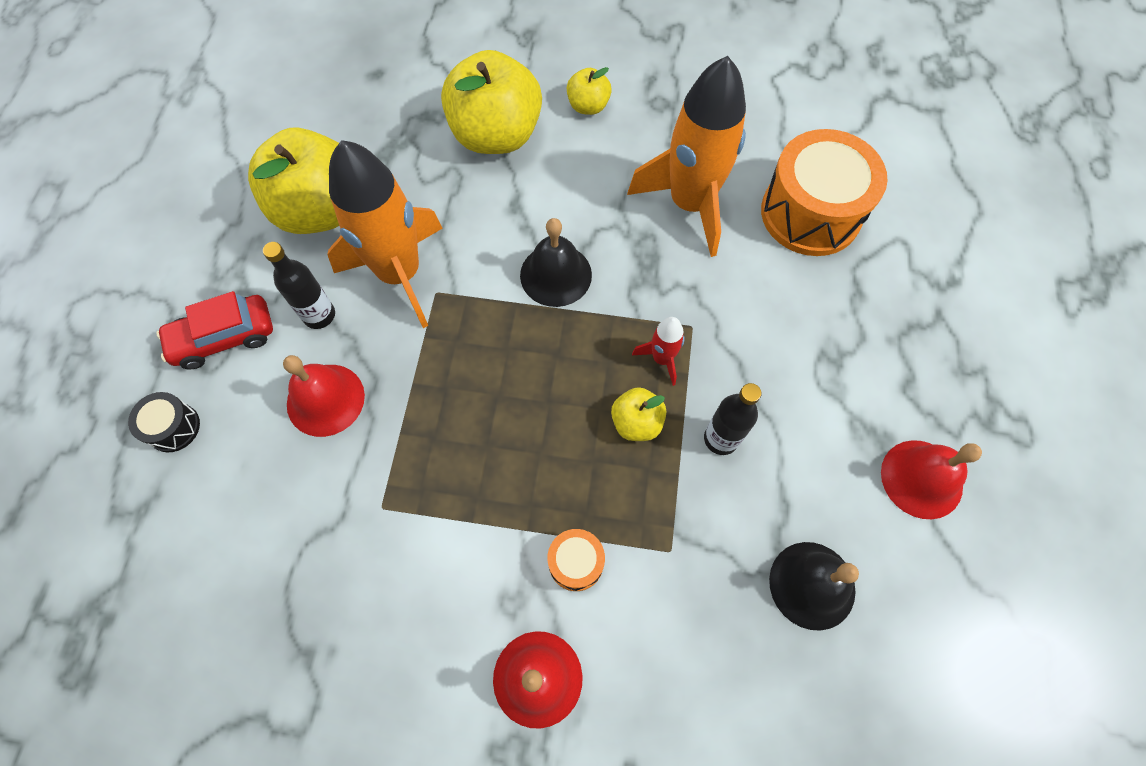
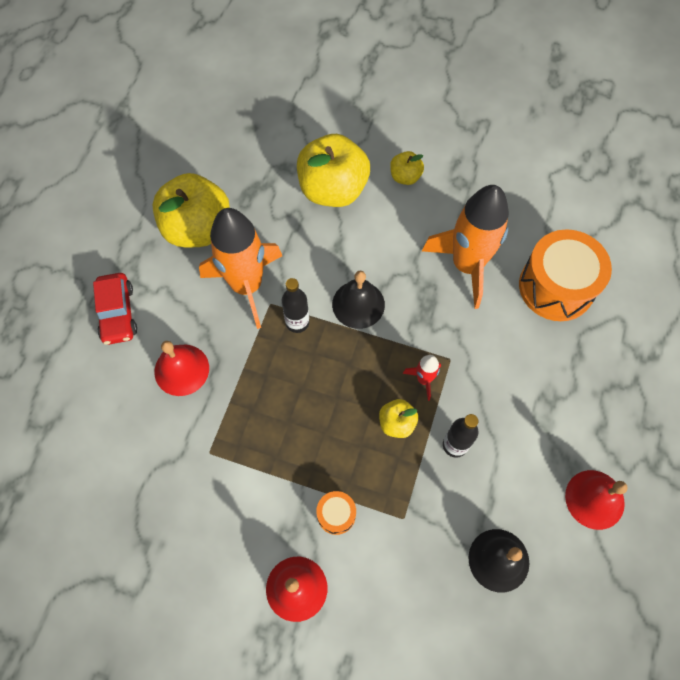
camera: 10 degrees right, 0 degrees up
(173, 427) = (76, 372): black drum -> none
(224, 338) = (118, 313): red car -> red car turned 90 degrees counterclockwise
(319, 315) = (186, 307): black bottle -> black bottle (297, 322)

